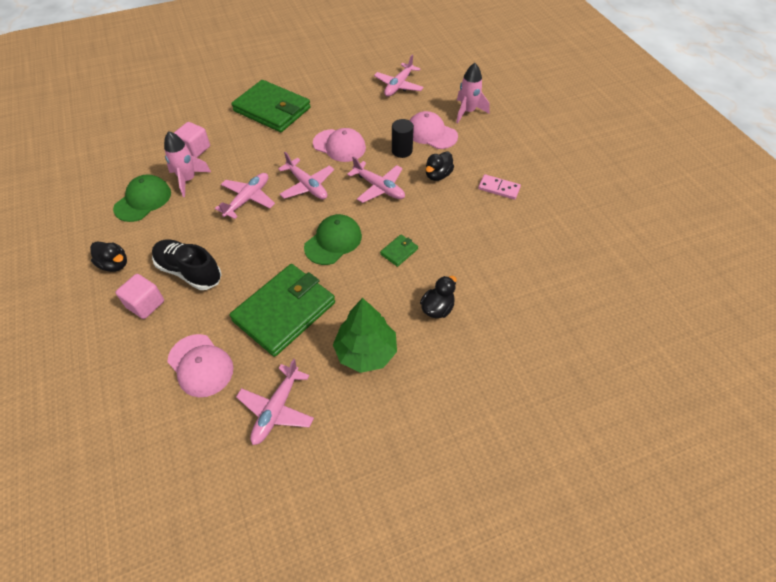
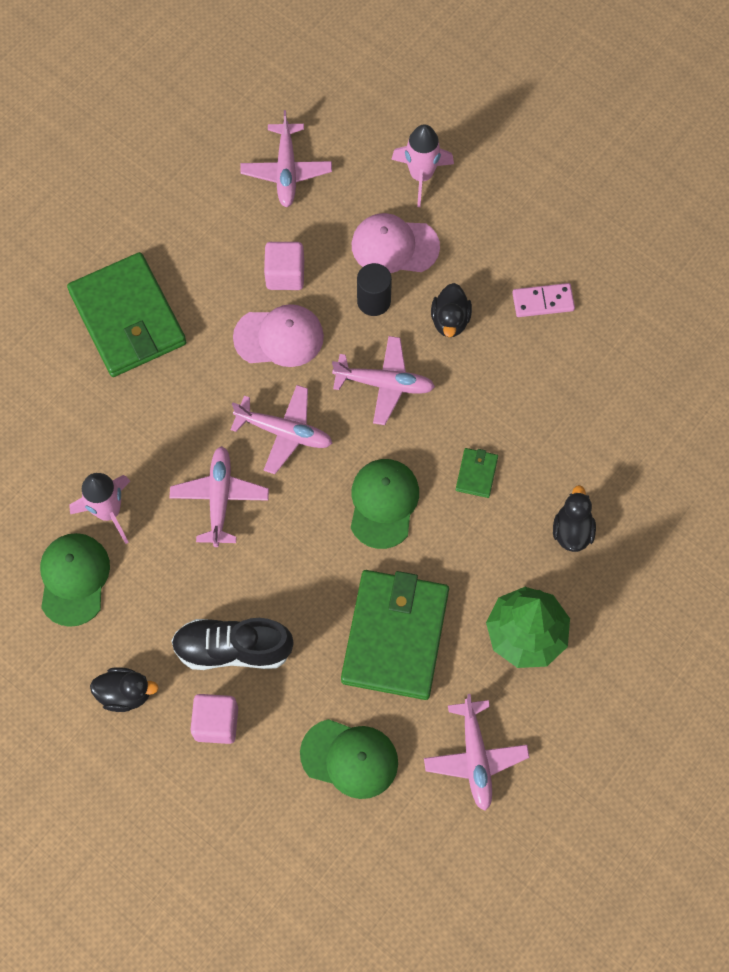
camera: 30 degrees left, 15 degrees up
(195, 149) = (72, 453): pink cube -> pink cube (285, 274)
(200, 365) = (350, 758): pink cap -> green cap
(272, 109) = (127, 318): green wallet -> green wallet turned 60 degrees clockwise

